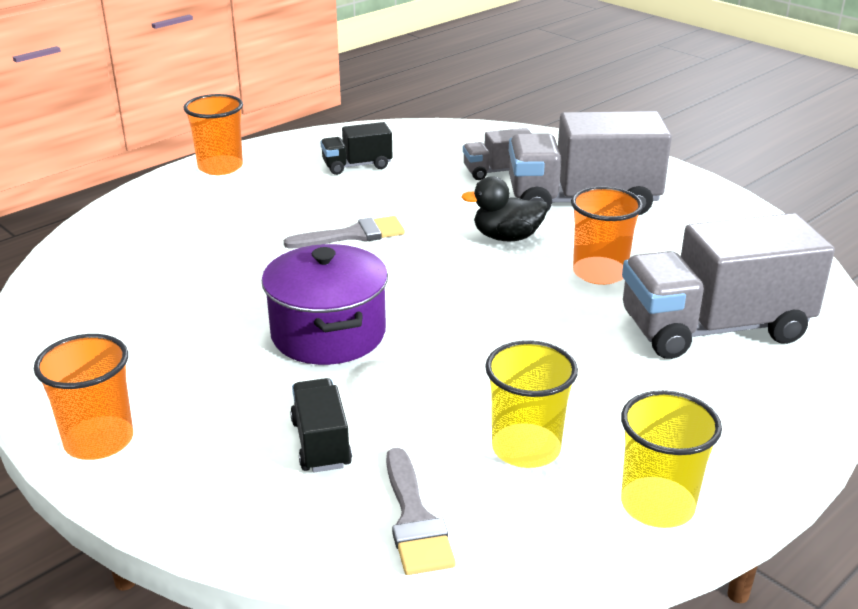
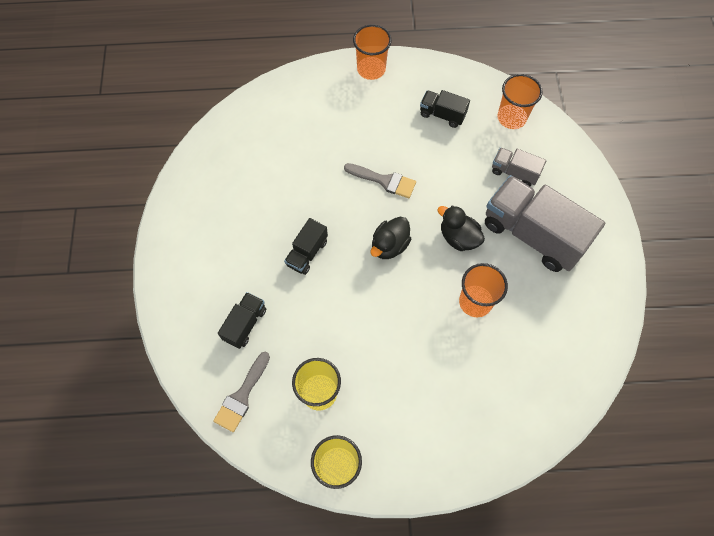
camera: 40 degrees right, 35 degrees up
(99, 441) = (169, 257): orange cup -> orange cup (511, 118)
(328, 334) = (307, 253): purple pot -> black truck
(433, 279) = (389, 245): none -> black duck
(714, 329) = (485, 386): grey truck -> none

